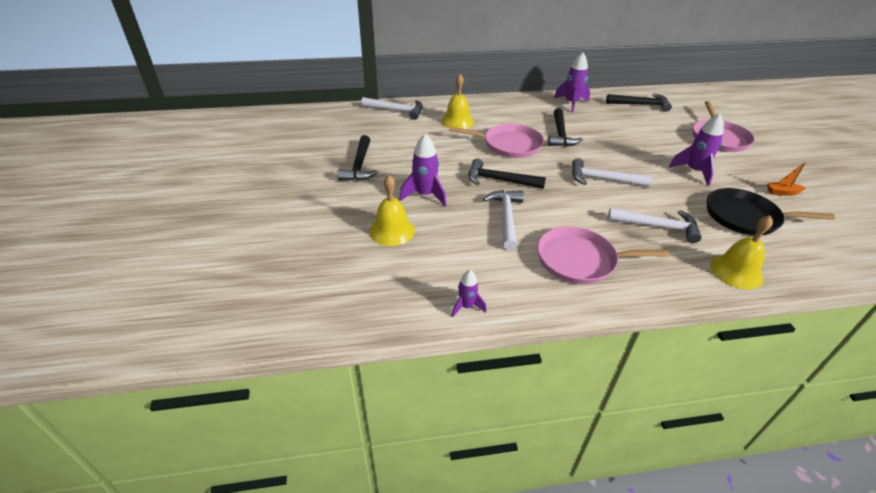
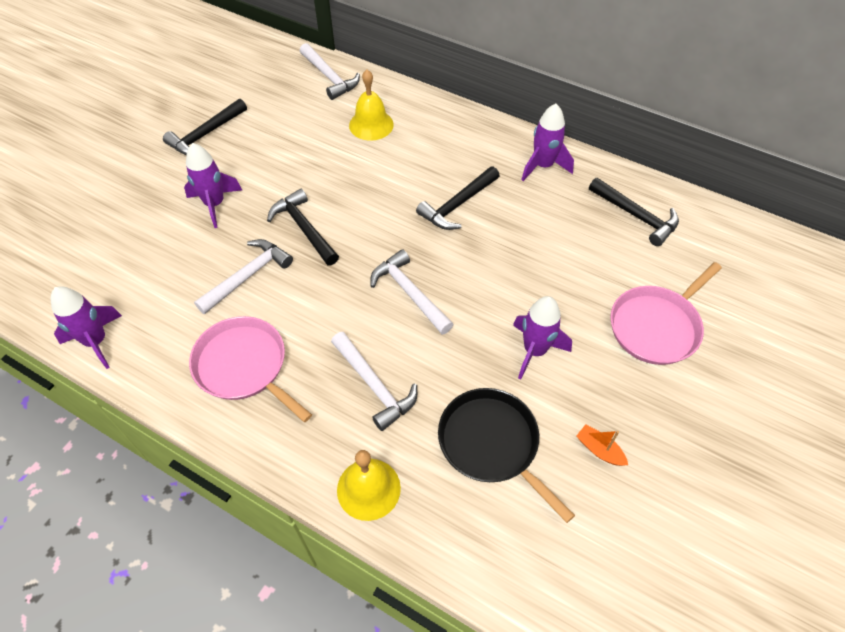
camera: 40 degrees right, 15 degrees up
(392, 231) = (140, 227): yellow bell -> none
(466, 306) = (96, 341): purple rocket -> purple rocket, size x1.71
(509, 145) = (379, 187): pink pan -> none

